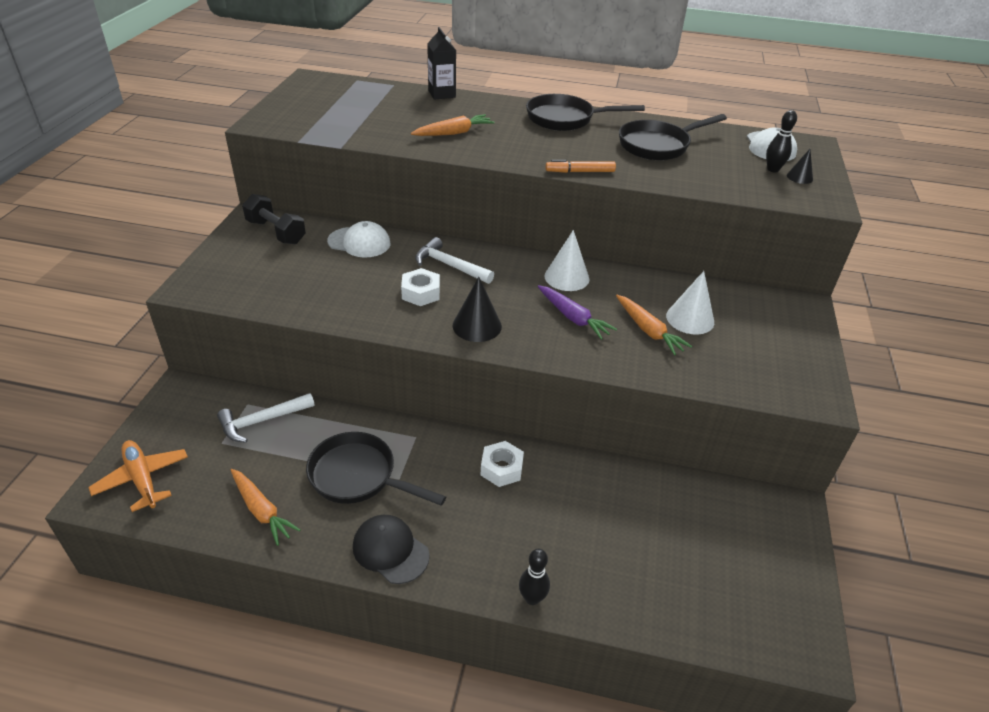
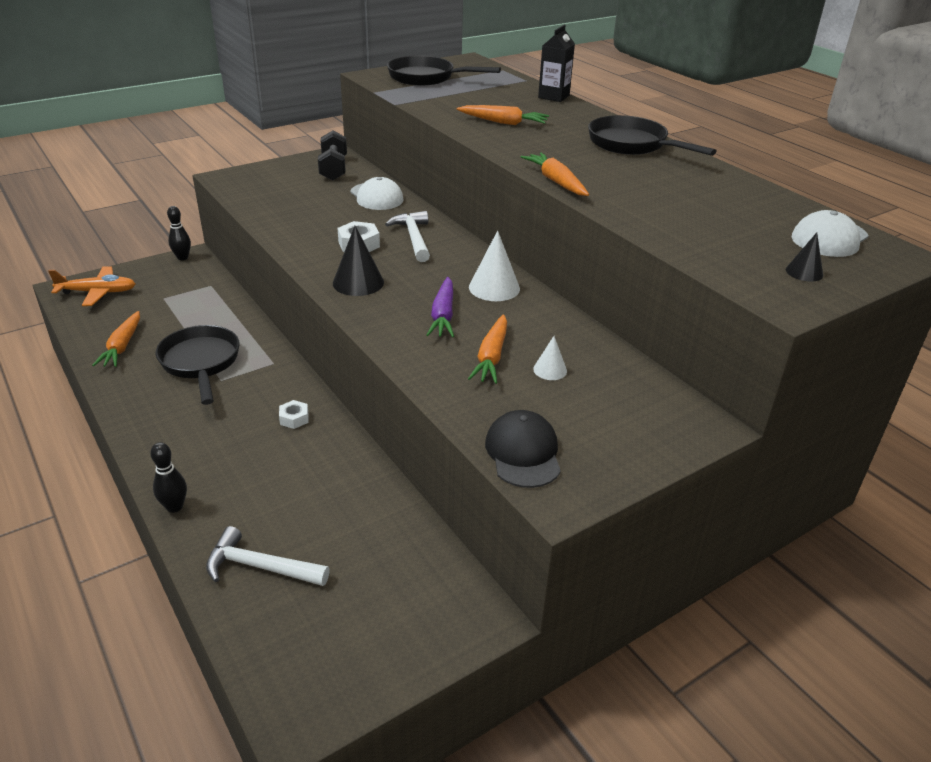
camera: 45 degrees right, 5 degrees down
(142, 479) = (98, 292): orange plane -> orange plane turned 75 degrees clockwise
(262, 421) = (202, 299): white hammer -> white hammer (260, 567)
(390, 550) = (147, 415): black cap -> black cap (523, 453)
(501, 468) = (294, 418): white nut -> white nut, size x0.66
(580, 172) = (555, 181): orange marker -> orange carrot
(658, 145) = (686, 192): black pan -> black pan (426, 78)
(690, 319) = (550, 370): white cone -> white cone, size x0.57
(773, 169) = (783, 254): black bowling pin -> black bowling pin (182, 257)

